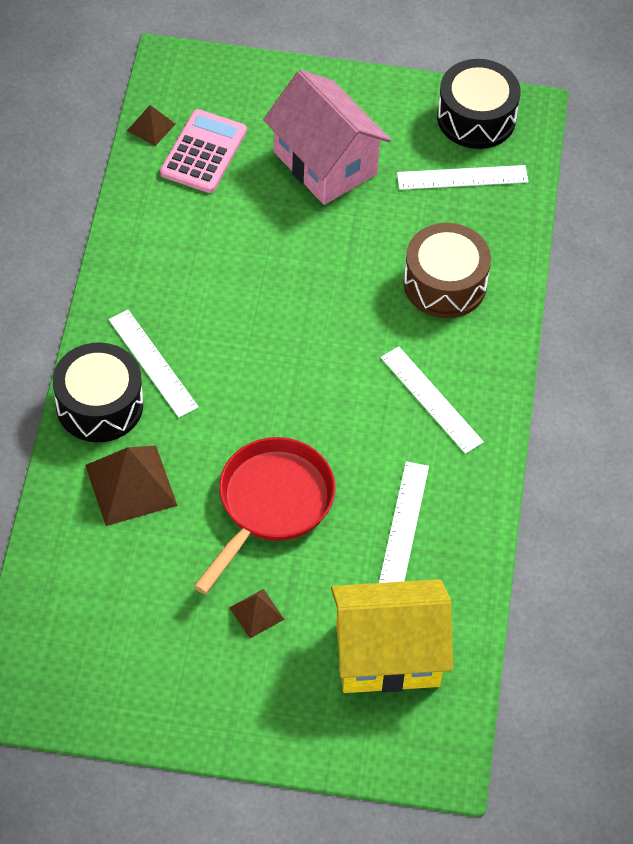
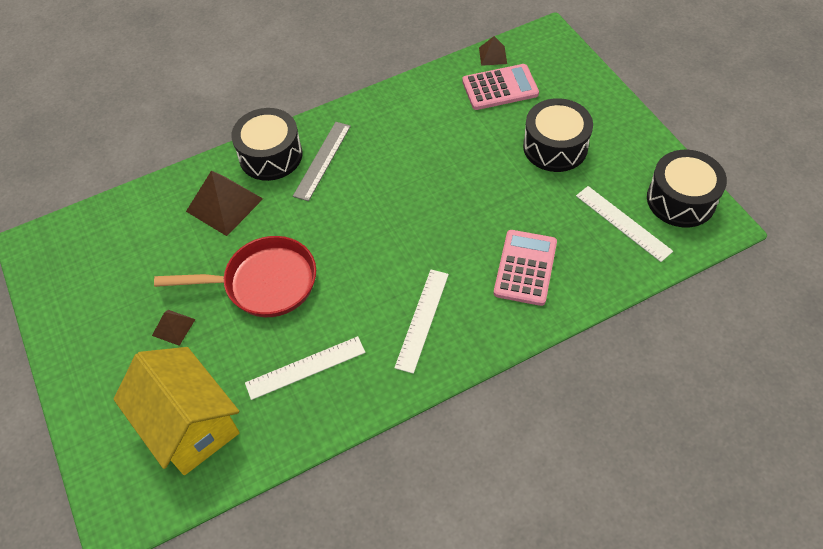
camera: 60 degrees right, 0 degrees up
(153, 363) = (322, 160): white ruler -> grey ruler
(325, 163) = (555, 147): pink house -> black drum
(445, 284) = (525, 268): brown drum -> pink calculator

